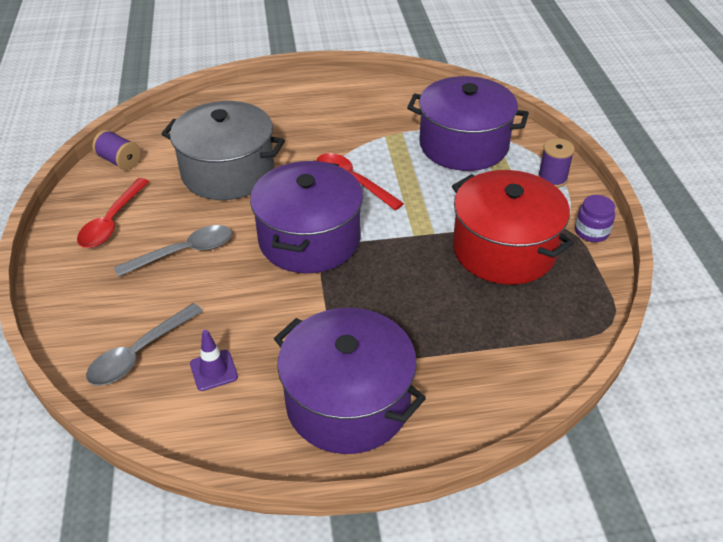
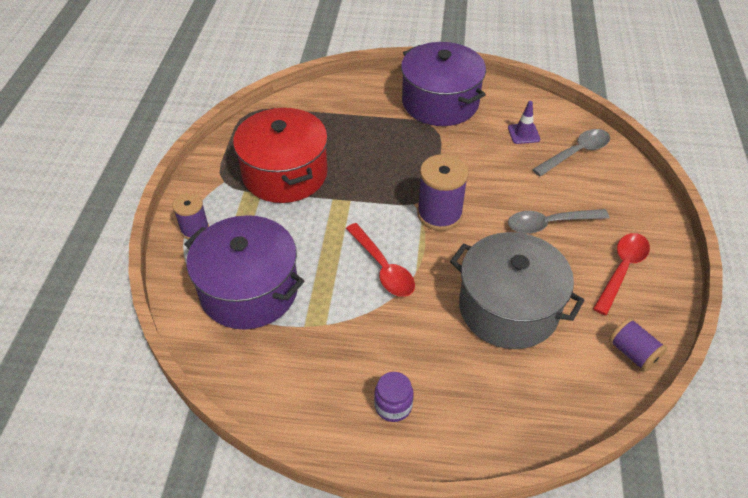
camera: 165 degrees left, 5 degrees up
(309, 239) = (439, 214): purple pot -> purple spool
(591, 232) = (206, 174): purple jar -> purple jar (393, 406)

